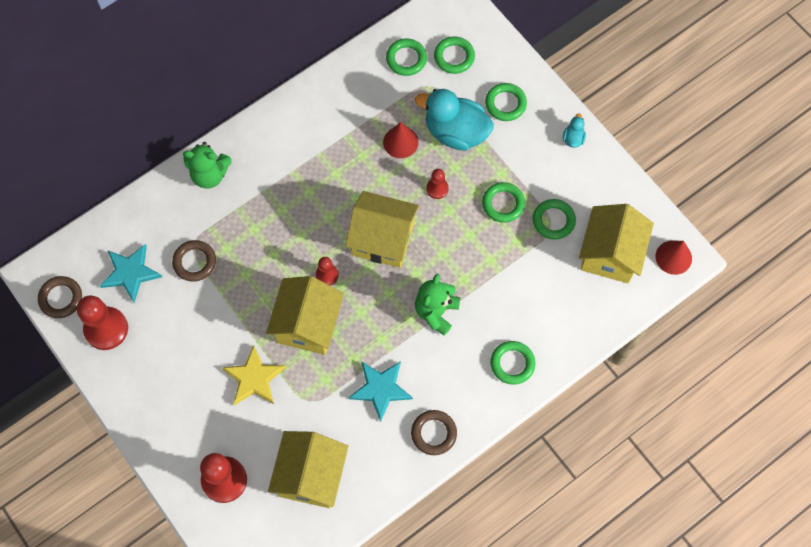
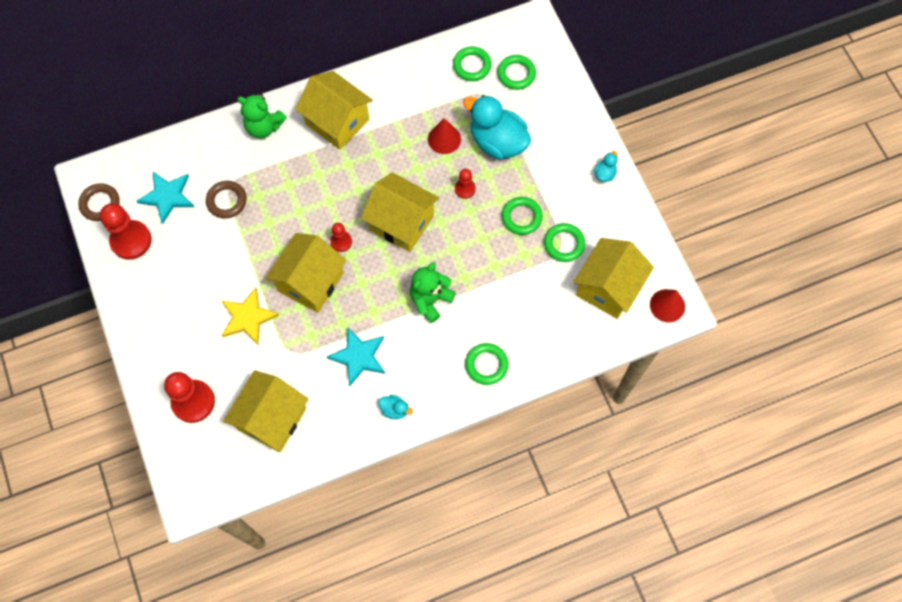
camera: 15 degrees right, 0 degrees up
(285, 151) = (337, 122): none -> yellow house
(433, 433) = (395, 409): brown ring -> turquoise duck
(505, 104) = (551, 127): green ring -> none

